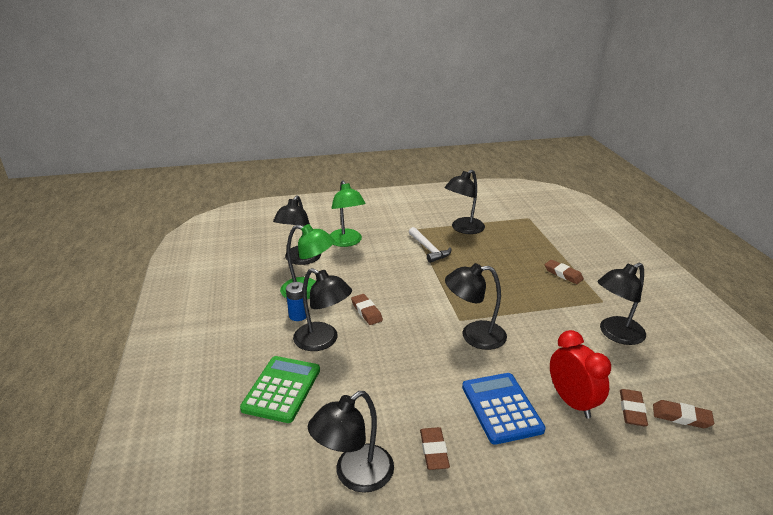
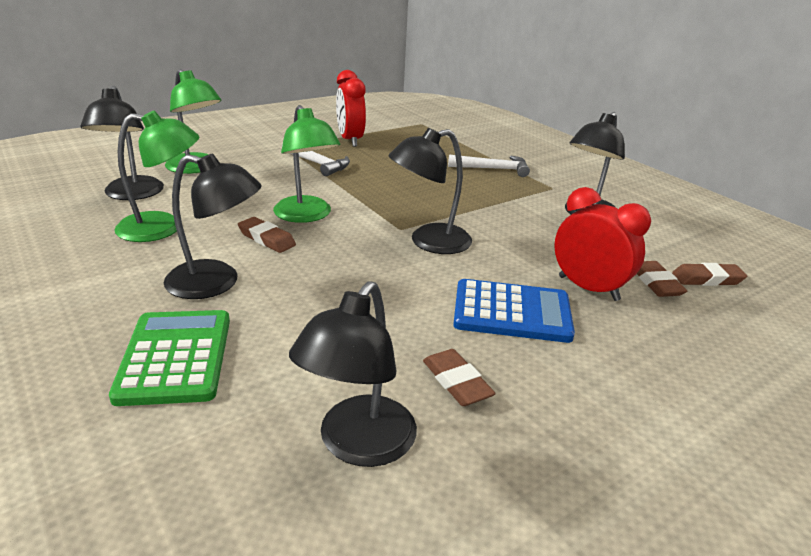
camera: 25 degrees left, 0 degrees up
(298, 315) = (160, 259): blue battery -> none
(400, 296) = (306, 216): none -> green lamp
(463, 229) = (350, 140): black lamp -> red clock
(501, 408) = (512, 312): blue calculator -> blue calculator turned 135 degrees clockwise
(563, 274) = (493, 169): brown eraser -> white hammer

